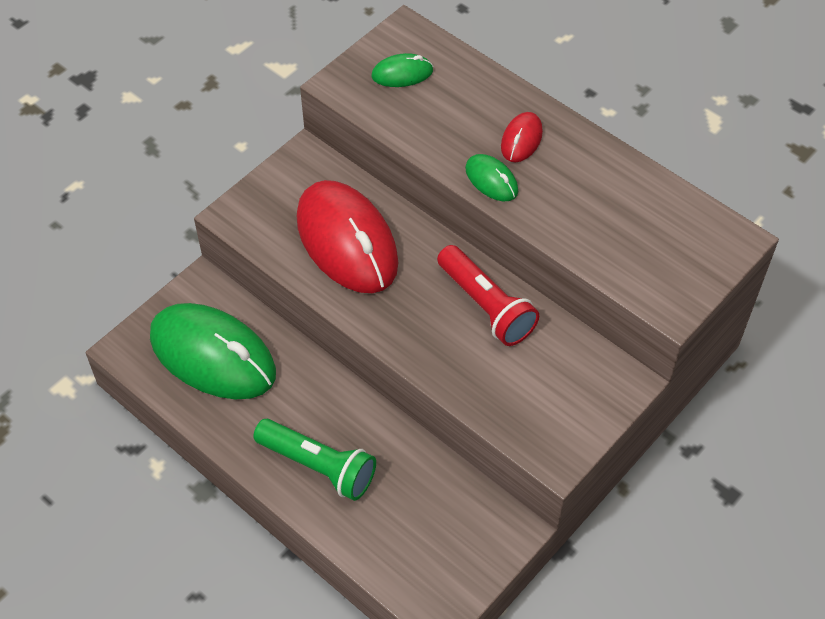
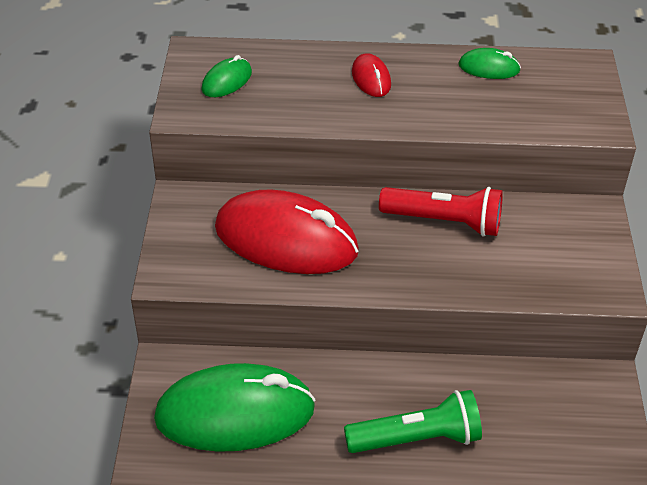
camera: 40 degrees left, 10 degrees down
(491, 180) = (381, 116): green mouse -> green mouse (489, 68)

